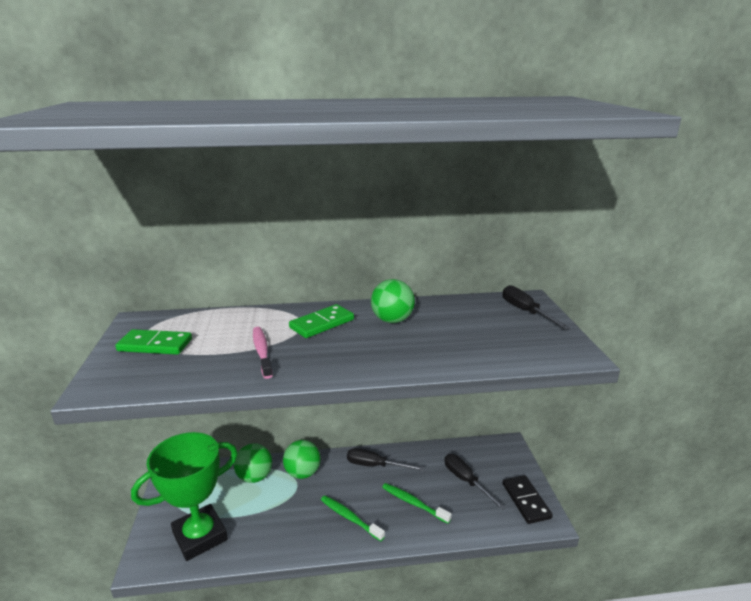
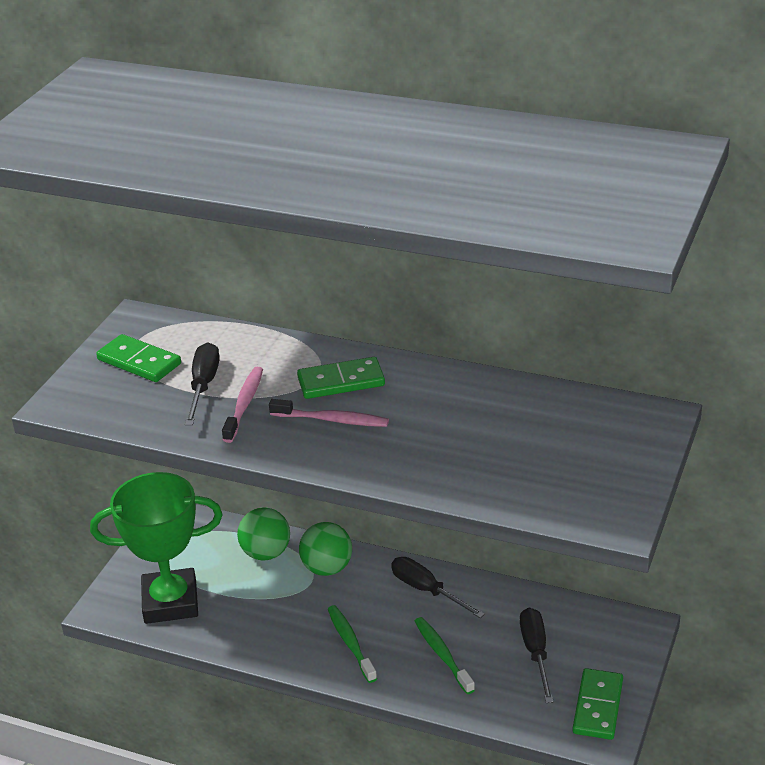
camera: 30 degrees right, 10 degrees up
(335, 346) = (331, 420): none -> pink toothbrush
(392, 320) = (431, 400): green ball -> none
(525, 311) = (627, 436): black screwdriver -> black screwdriver (203, 386)
(526, 501) = (597, 706): black domino -> green domino

